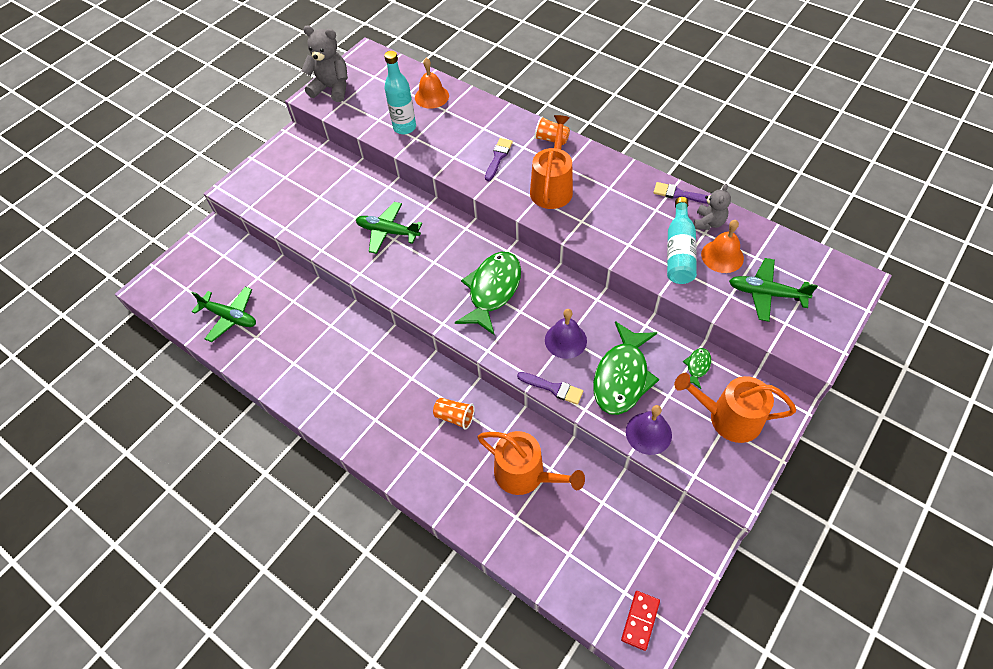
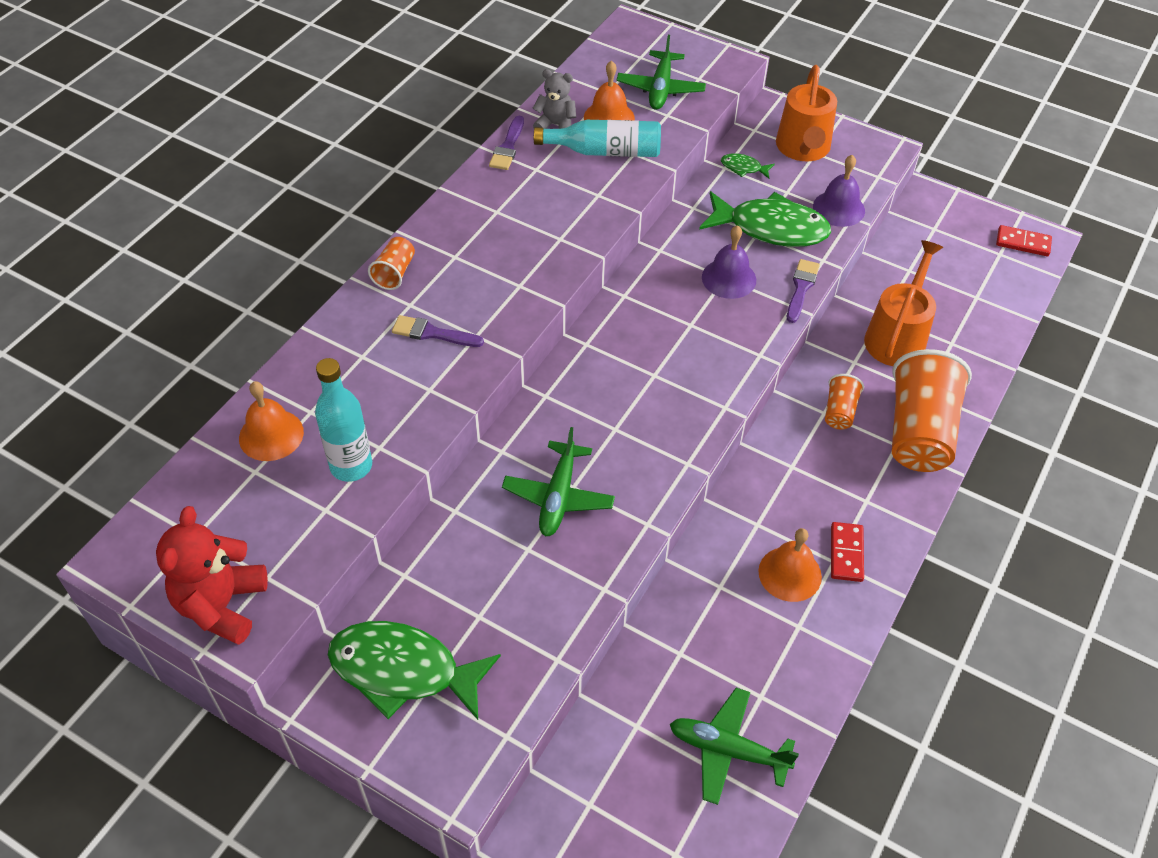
camera: 100 degrees left, 5 degrees down
(230, 317) = (727, 750): green plane -> green plane turned 90 degrees counterclockwise
(330, 364) = (790, 574): none -> orange bell
(332, 88) = (222, 605): grey teddy bear -> red teddy bear
(337, 399) = (846, 553): none -> red domino
(428, 469) = (919, 432): none -> orange cup
(492, 290) = (660, 355): green fish -> green fish (403, 671)
(552, 187) = (497, 269): orange watering can -> none

